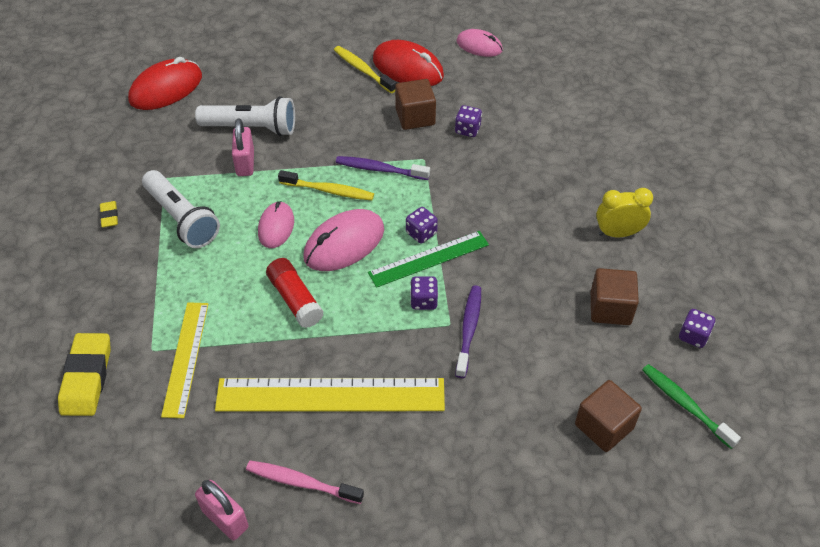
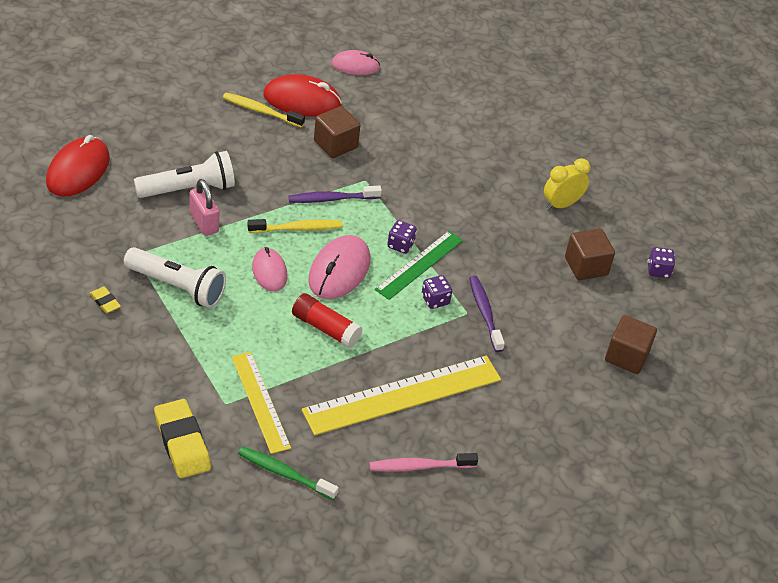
camera: 30 degrees left, 5 degrees down
(225, 519) = (375, 511): pink padlock -> none
(467, 130) = (389, 145): purple dice -> none
(685, 405) = (677, 323): green toothbrush -> green toothbrush (284, 473)

